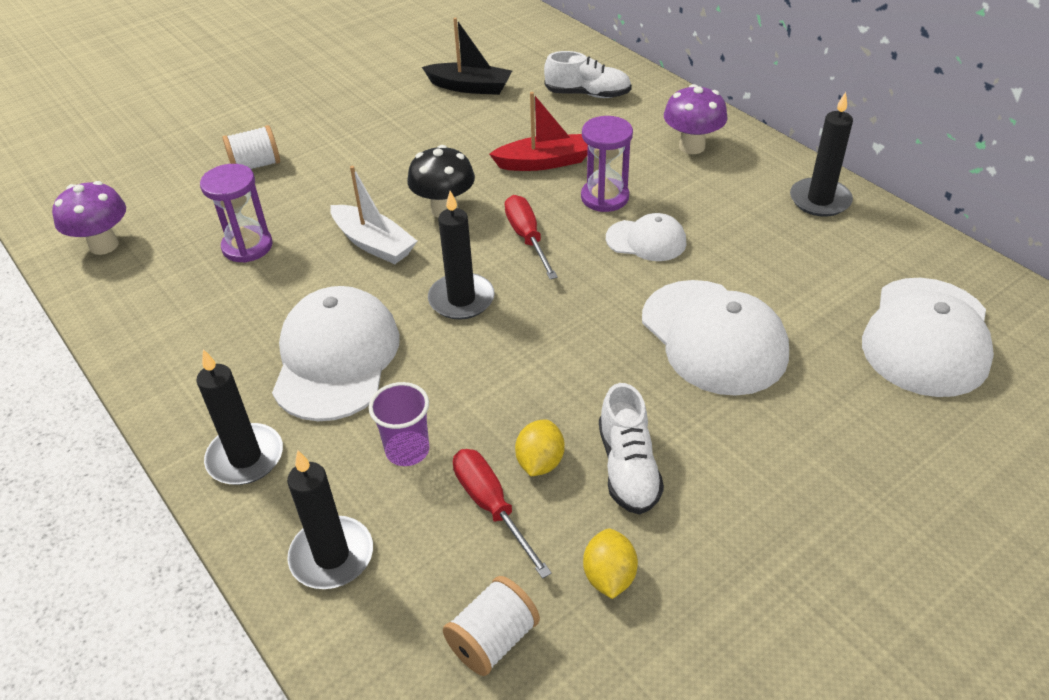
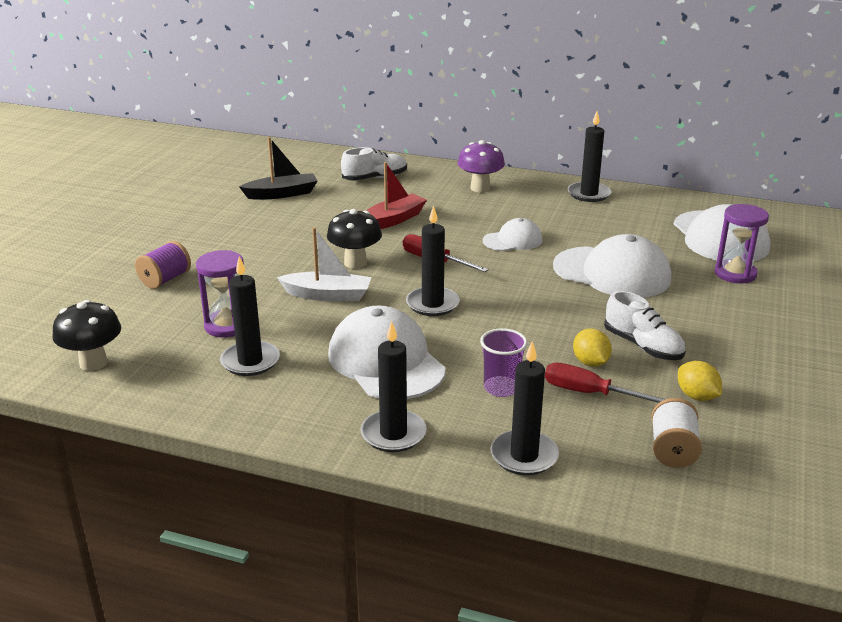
camera: 35 degrees left, 15 degrees down
(104, 245) = (93, 363): purple mushroom -> black mushroom
(221, 301) = (250, 361): none -> black candle
(256, 165) = (165, 279): white spool -> purple spool
(604, 197) = (458, 227): purple hourglass -> purple hourglass (735, 274)

